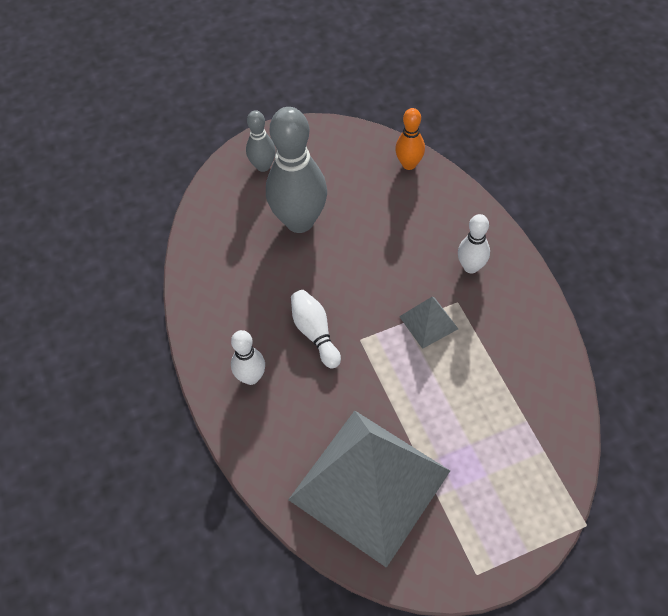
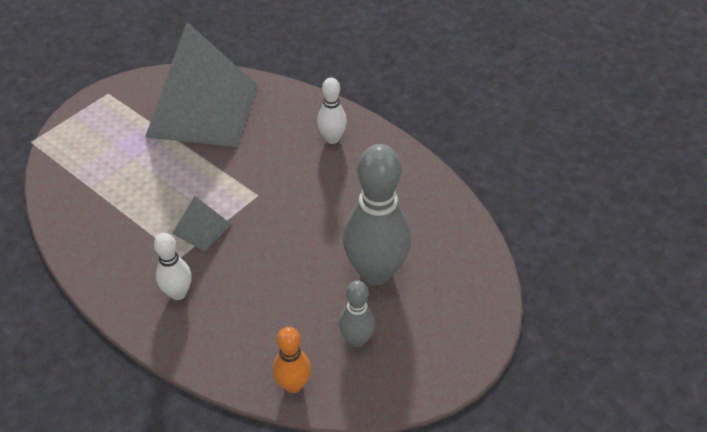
camera: 150 degrees right, 10 degrees down
(263, 166) = (455, 315): grey bowling pin -> grey bowling pin (357, 339)
(315, 333) = (299, 185): white bowling pin -> none

